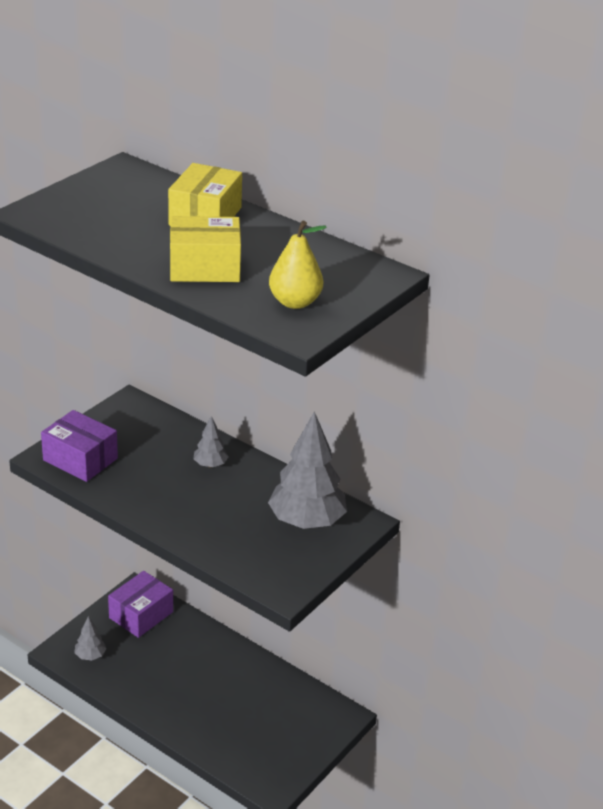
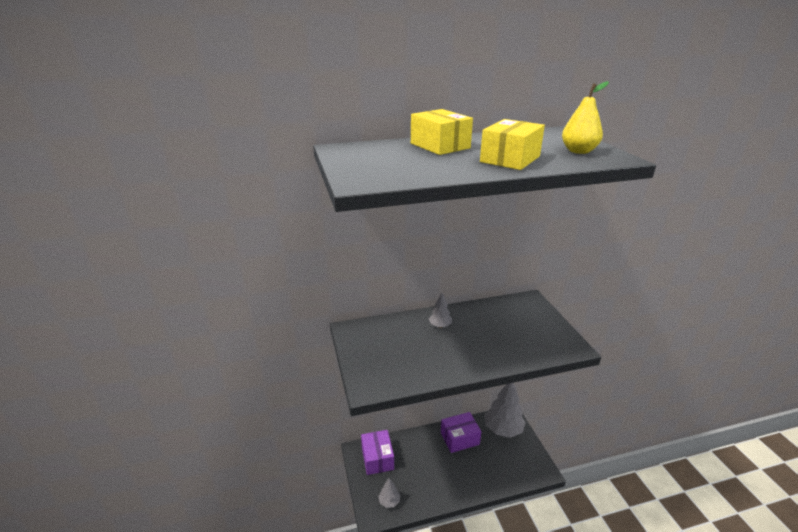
camera: 50 degrees left, 5 degrees down
(80, 459) = (385, 373): purple box -> purple box (459, 438)
(306, 522) = (518, 316): grey tree -> grey tree (503, 429)

